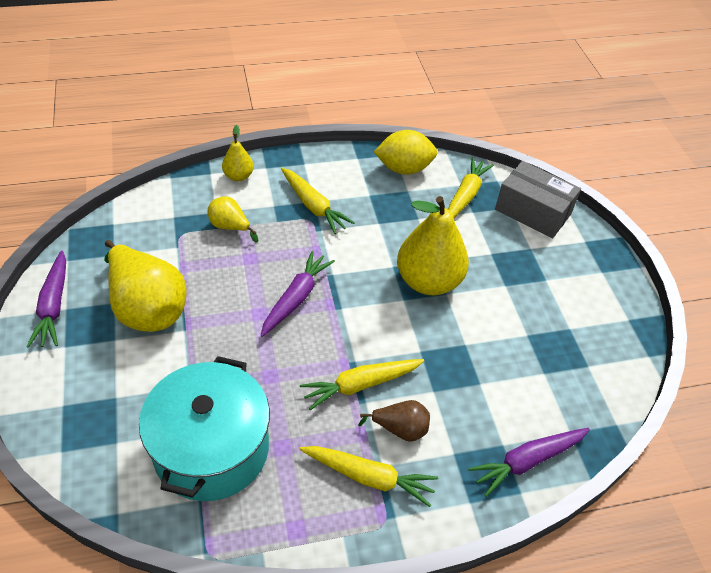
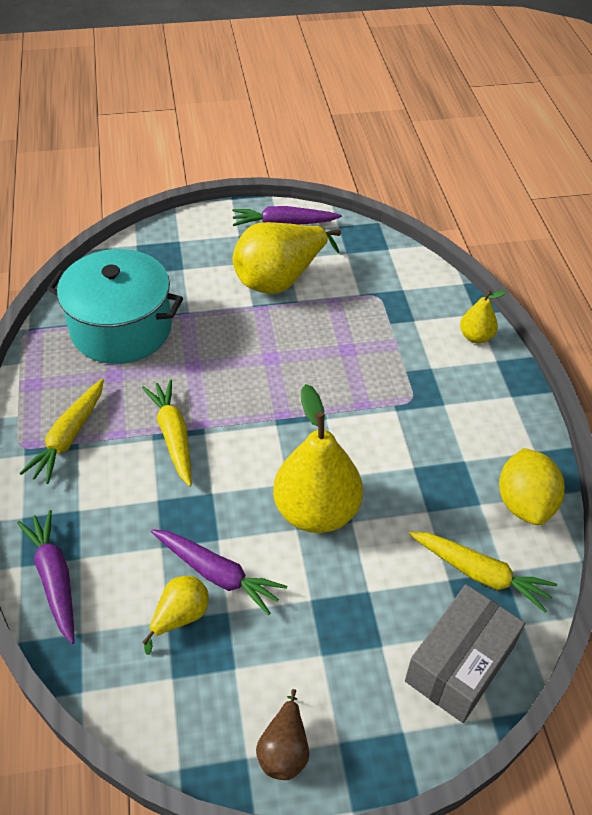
camera: 95 degrees right, 0 degrees up
(230, 227) = (392, 332): yellow pear -> yellow pear (180, 617)
(296, 298) = (290, 386): purple carrot -> purple carrot (217, 574)
(313, 206) = (435, 403): yellow carrot -> none
(400, 429) = (116, 465): brown pear -> brown pear (284, 749)

